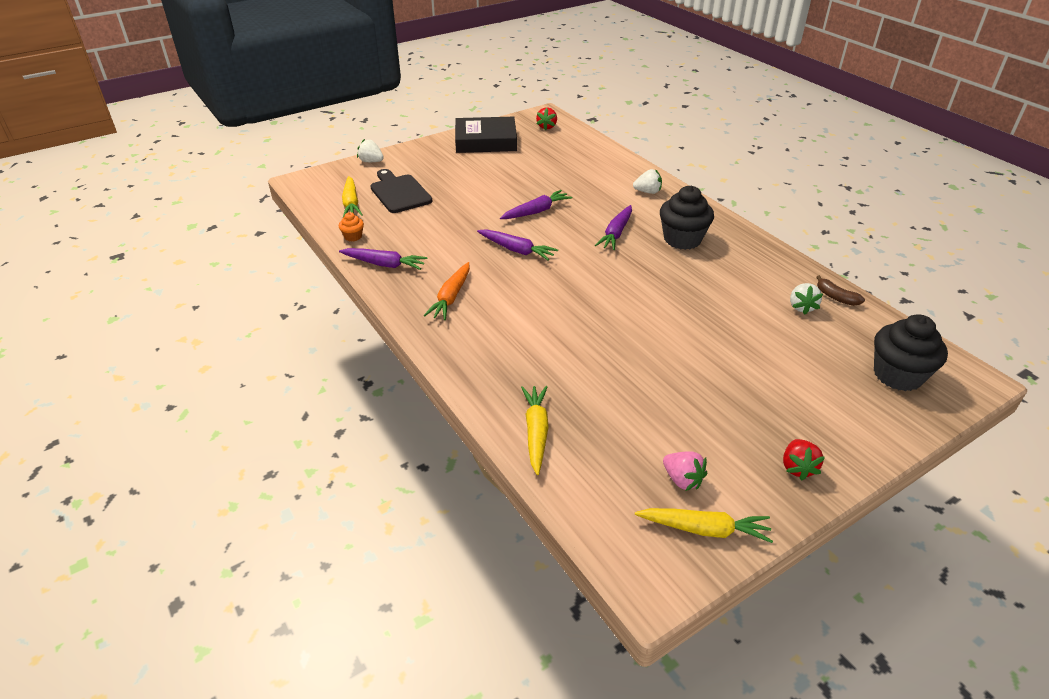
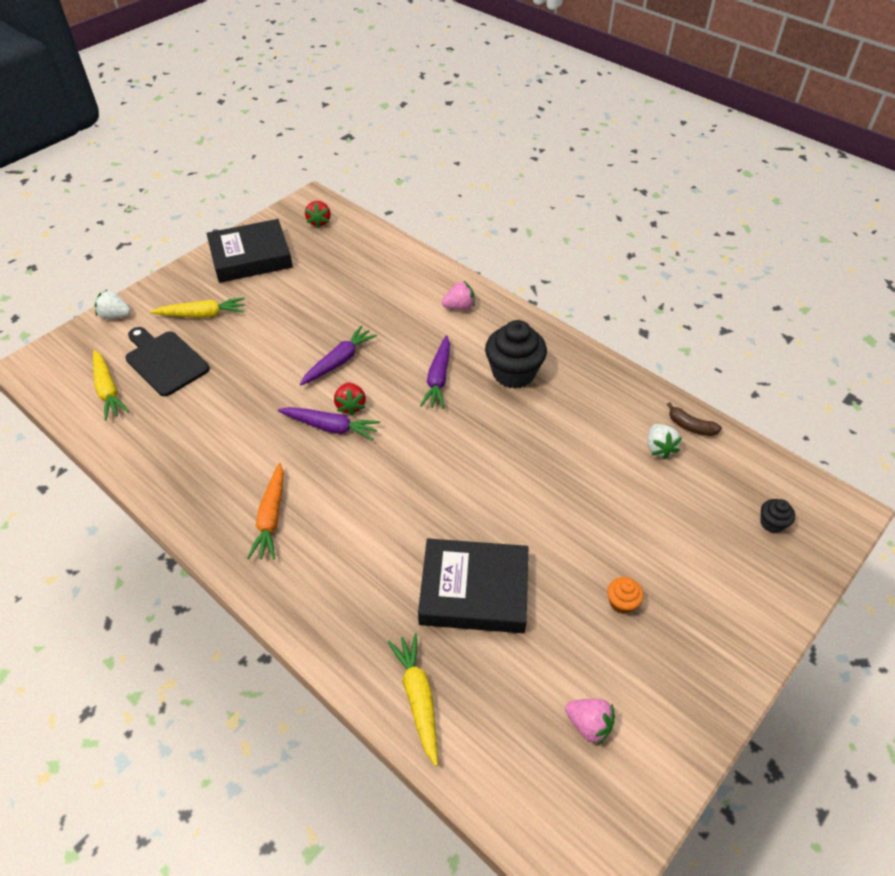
camera: 15 degrees left, 10 degrees up
(353, 236) = (125, 445): orange cupcake -> orange cupcake (621, 602)
(384, 264) = (176, 482): purple carrot -> none
(605, 372) = (474, 590): none -> black book
(647, 192) = (459, 307): white strawberry -> pink strawberry
(704, 529) = (625, 786): yellow carrot -> yellow carrot (202, 315)
(797, 467) = (700, 676): red strawberry -> red strawberry (350, 406)
(897, 375) = (772, 523): black cupcake -> black cupcake, size x0.47

